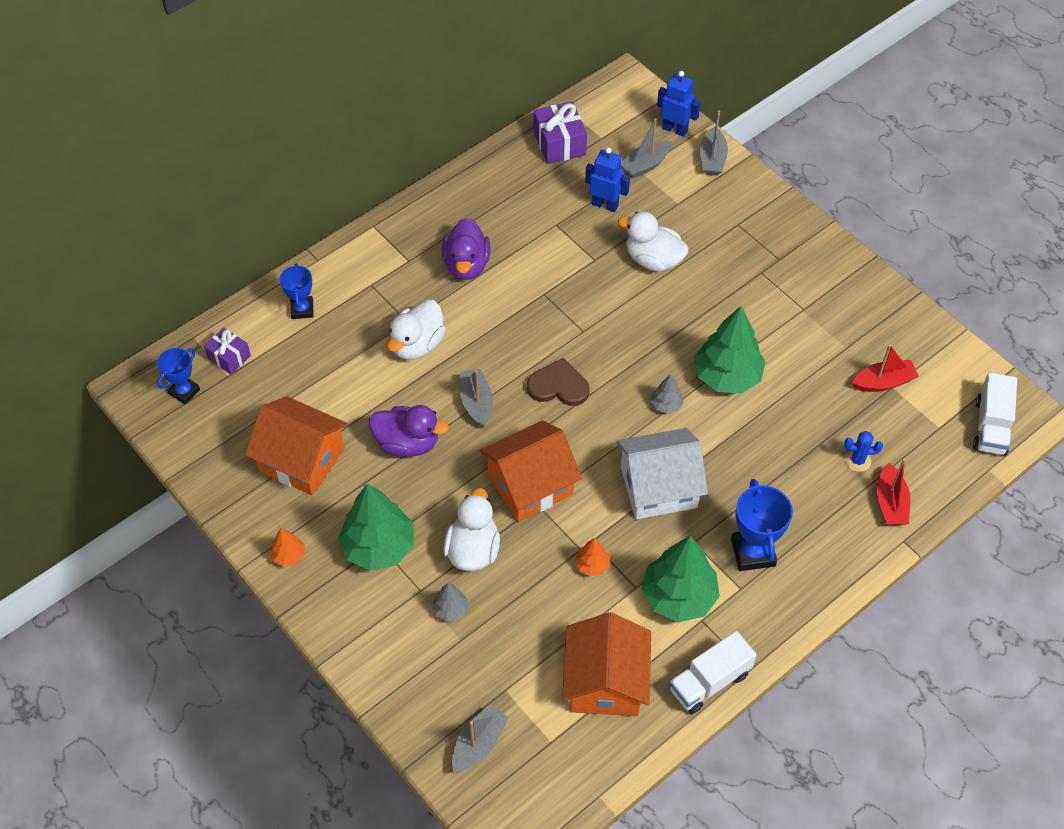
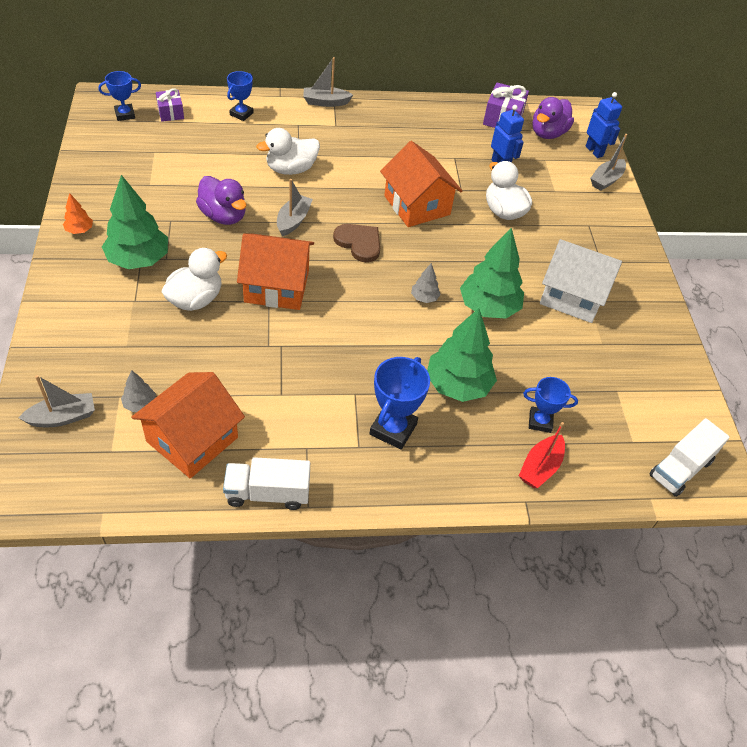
camera: 30 degrees right, 5 degrees down
(301, 459) = (149, 186): orange house -> orange house (417, 205)
(450, 609) = (141, 324): grey tree -> grey tree (140, 404)
(466, 265) = (370, 147): purple duck -> purple duck (548, 133)
(592, 565) = (265, 360): orange tree -> none
(645, 165) = (552, 159): grey boat -> grey boat (325, 102)
(658, 487) = (365, 343): white house -> white house (572, 296)
(678, 596) = (306, 421): green tree -> green tree (457, 385)
(857, 460) = (540, 421): blue cactus -> blue trophy
(883, 382) = (612, 383): red boat -> none

